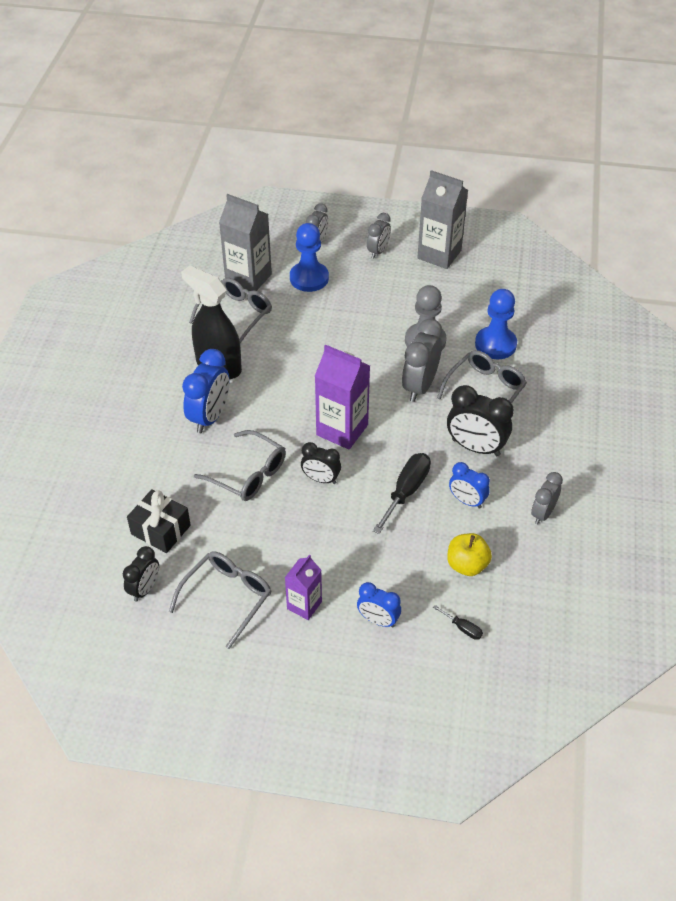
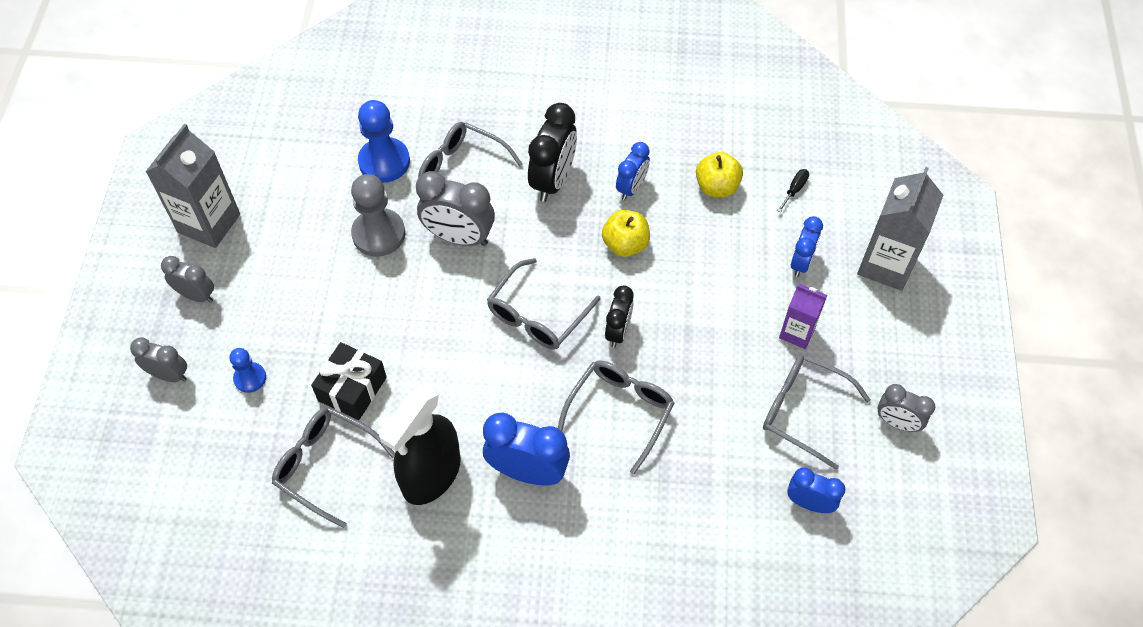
camera: 95 degrees left, 10 degrees up
(145, 589) = (809, 503): black clock -> blue clock
(160, 530) = (720, 501): black gift -> black gift (352, 389)
(248, 278) = (246, 459): grey carton -> grey carton (886, 265)
(309, 278) = (250, 378): blue pawn -> blue pawn, size x0.56
(342, 430) = (537, 315): purple carton -> grey glasses
(406, 491) = (625, 244): black screwdriver -> yellow apple
(542, 513) = (639, 122): grey clock -> grey clock (897, 422)

